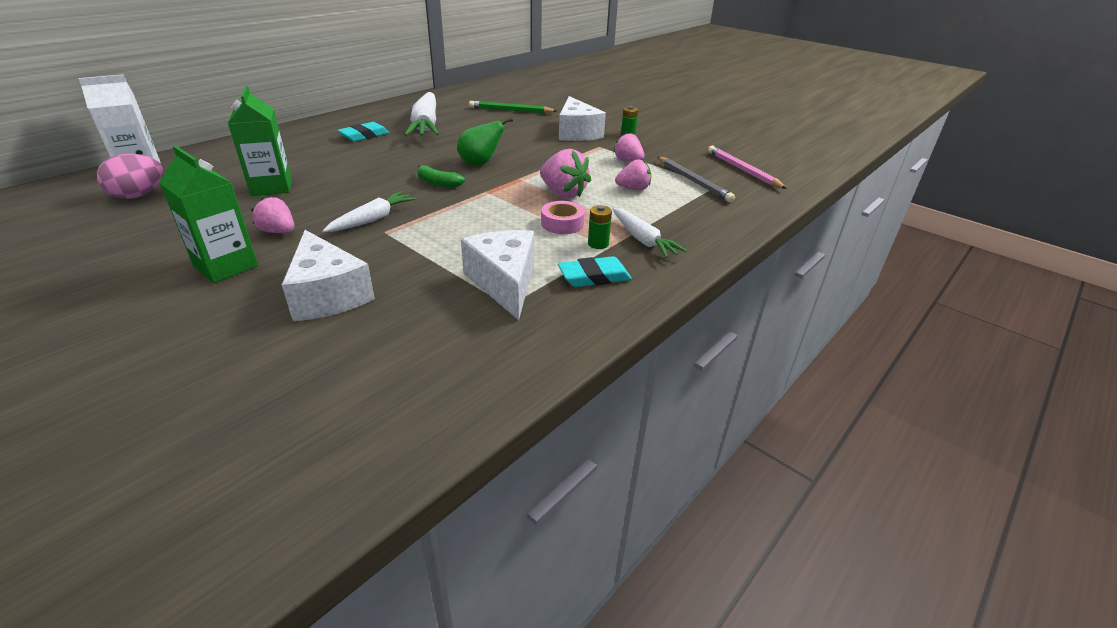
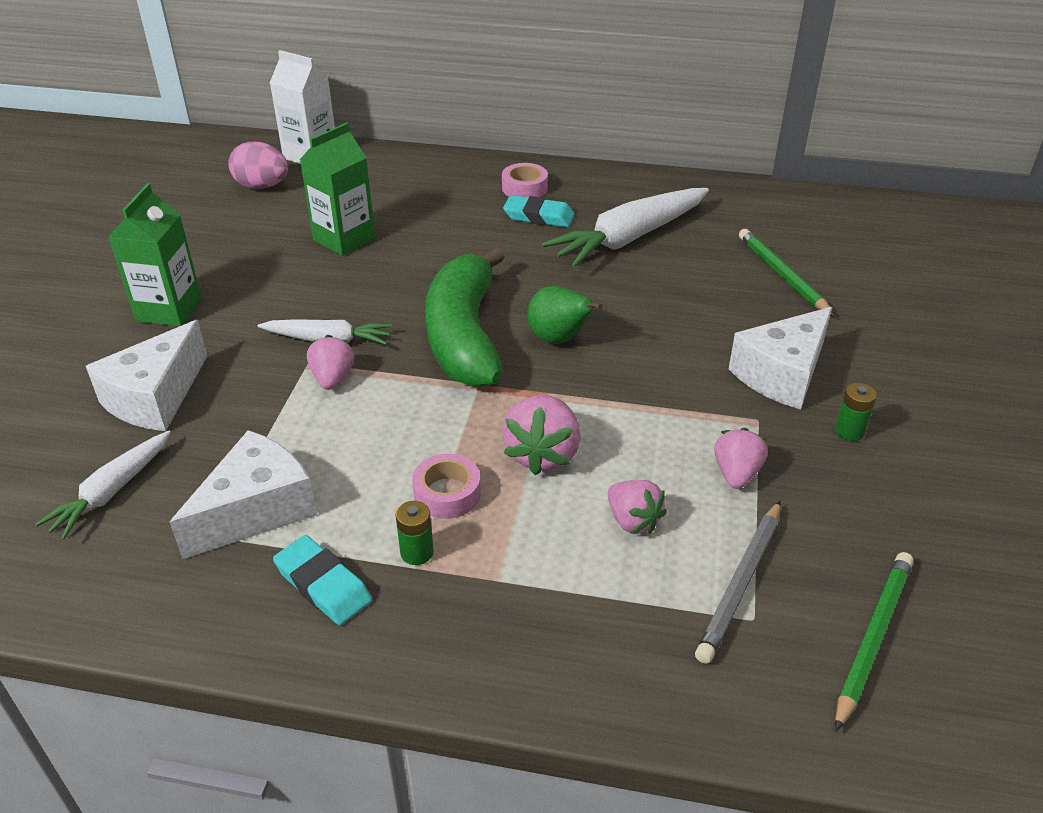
camera: 60 degrees right, 5 degrees up
(278, 231) = (254, 299): pink strawberry -> pink strawberry (332, 378)
(329, 130) = (524, 188): none -> pink tape
(438, 183) = (465, 336): green banana -> green banana, size x2.45
(643, 240) = (466, 596): white carrot -> white carrot (112, 491)
(742, 170) = (872, 638): pink pencil -> green pencil

